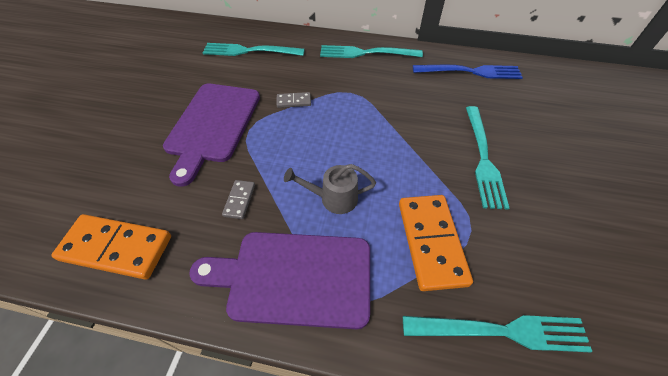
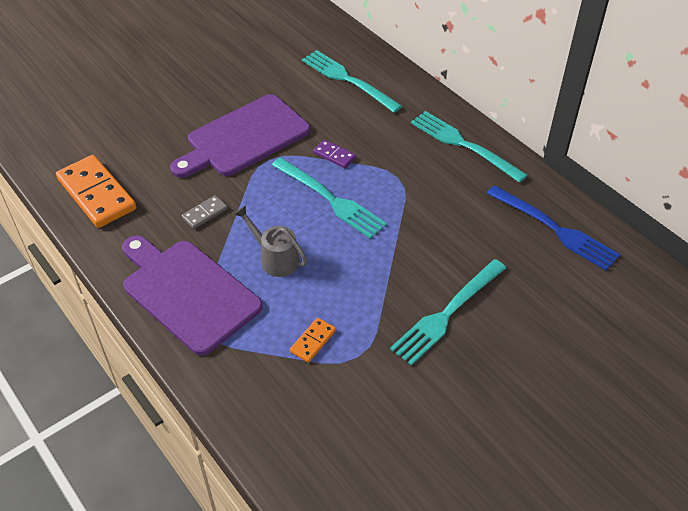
camera: 40 degrees right, 5 degrees down
(294, 101) = (334, 155): grey domino -> purple domino
(431, 242) = (313, 341): orange domino -> orange domino, size x0.47
(503, 331) = (291, 430): turquoise fork -> turquoise fork (331, 200)

